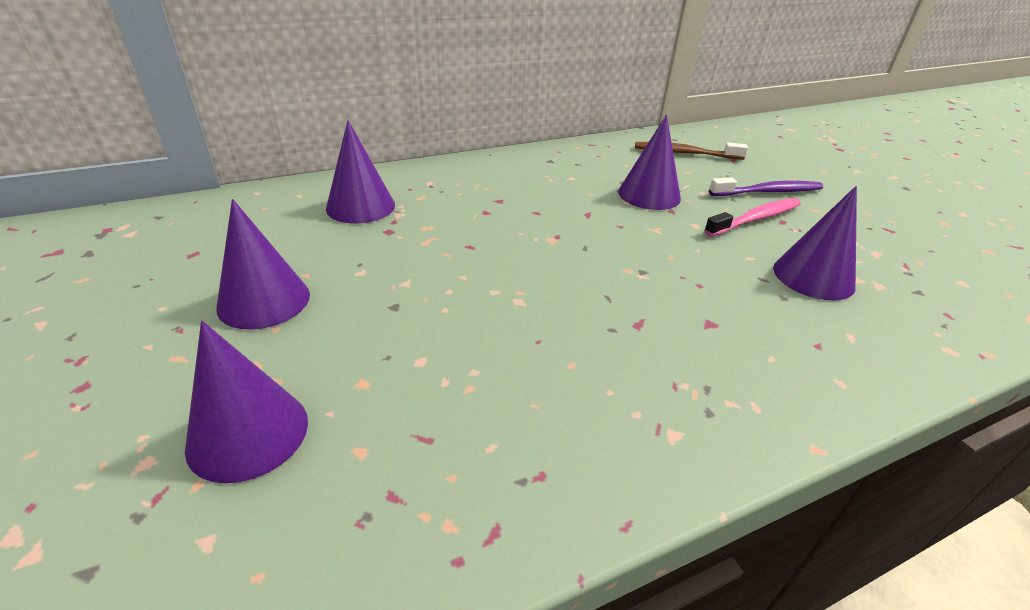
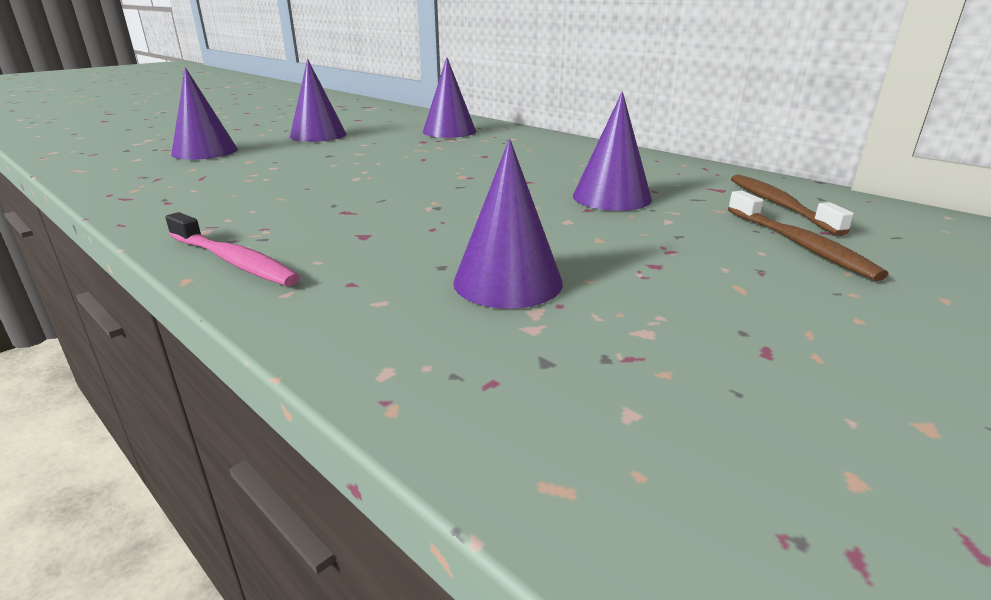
camera: 70 degrees right, 10 degrees down
(753, 173) = (799, 244): none -> brown toothbrush
(755, 219) = (632, 248): pink toothbrush -> pink toothbrush (233, 260)
(767, 192) = (742, 254): purple toothbrush -> none

